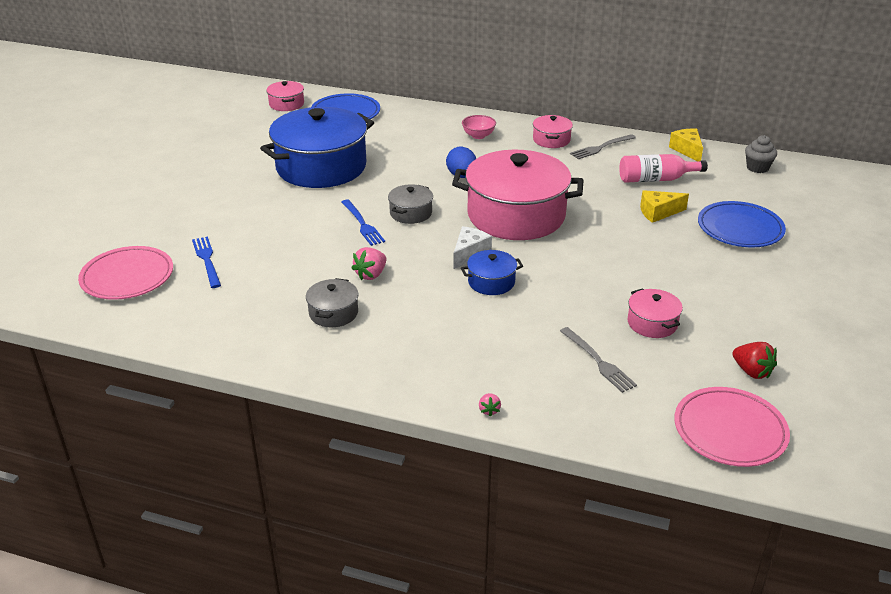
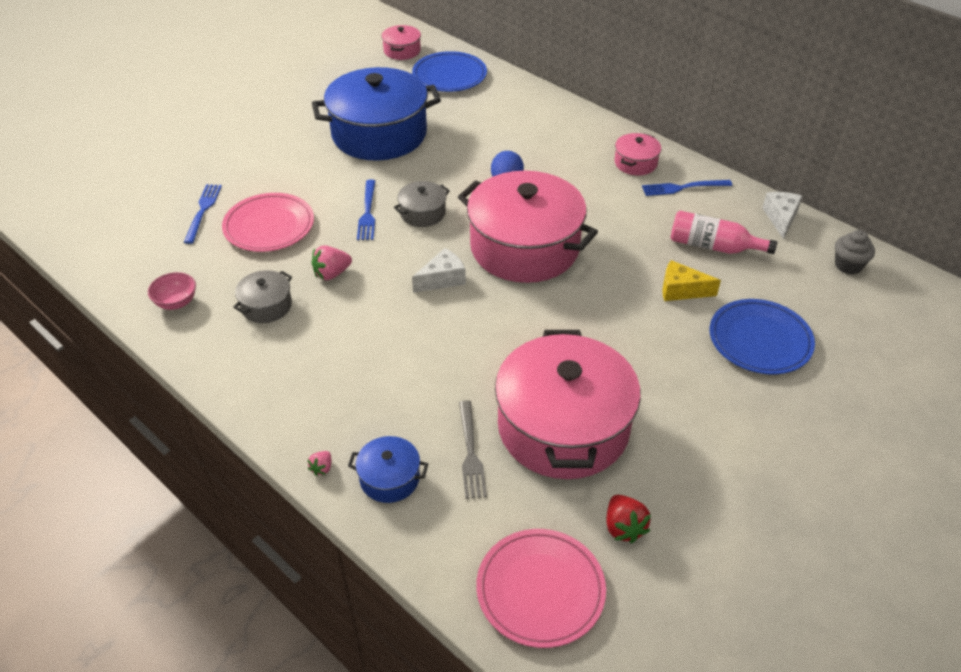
camera: 25 degrees right, 10 degrees up
(127, 277) = (127, 208): pink plate -> pink plate (269, 226)
(478, 136) = (561, 137): pink bowl -> pink bowl (176, 302)
(491, 282) = (438, 320): blue pot -> blue pot (389, 478)
(600, 148) = (682, 188): grey fork -> blue fork
(652, 323) = (563, 427): pink pot -> pink pot, size x2.30
(687, 150) = (781, 218): yellow cheese -> white cheese

